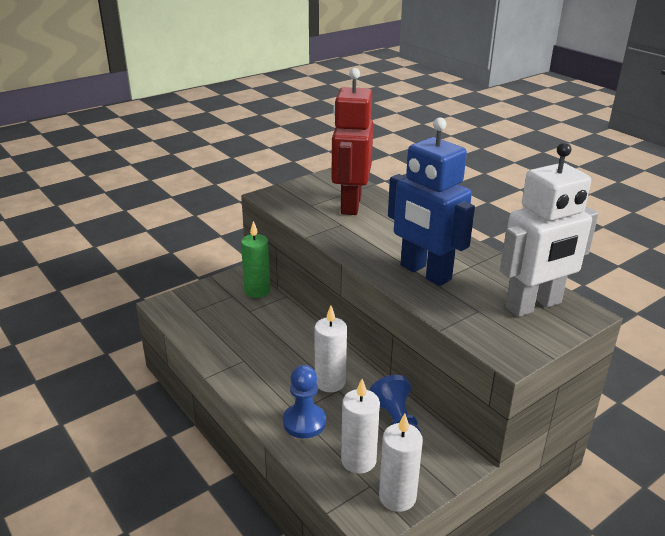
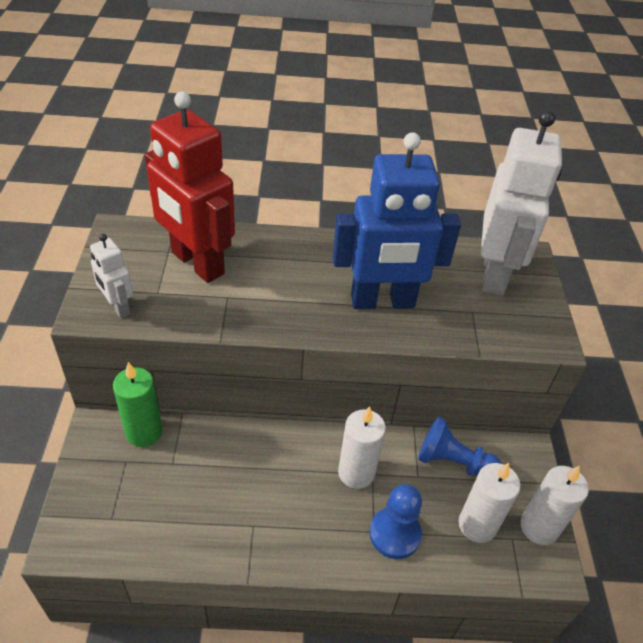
camera: 55 degrees left, 15 degrees up
(283, 200) = (118, 307): none -> white robot

